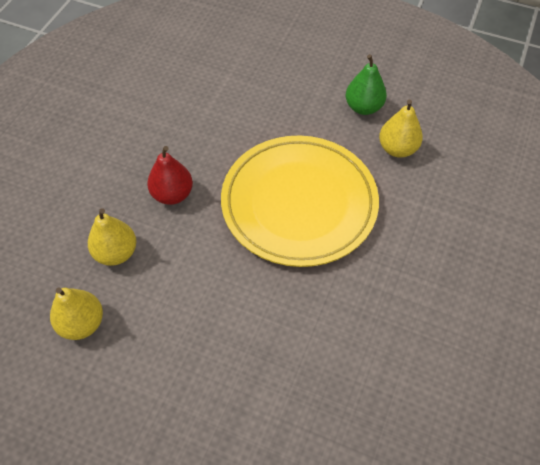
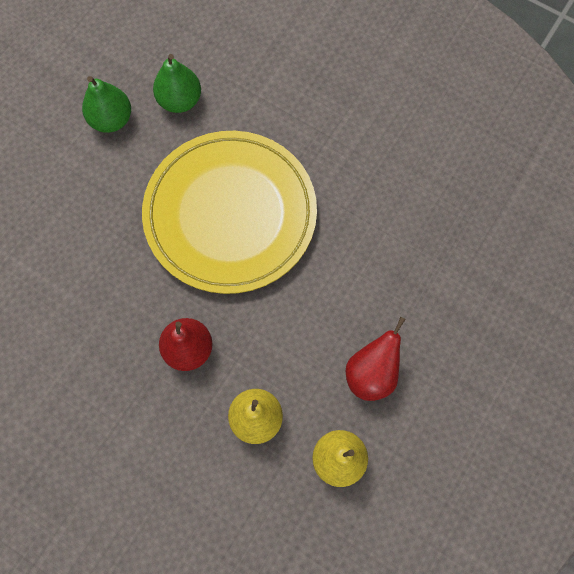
camera: 80 degrees left, 15 degrees up
(165, 341) = (371, 373): none -> red pear
(397, 149) = (180, 100): yellow pear -> green pear

